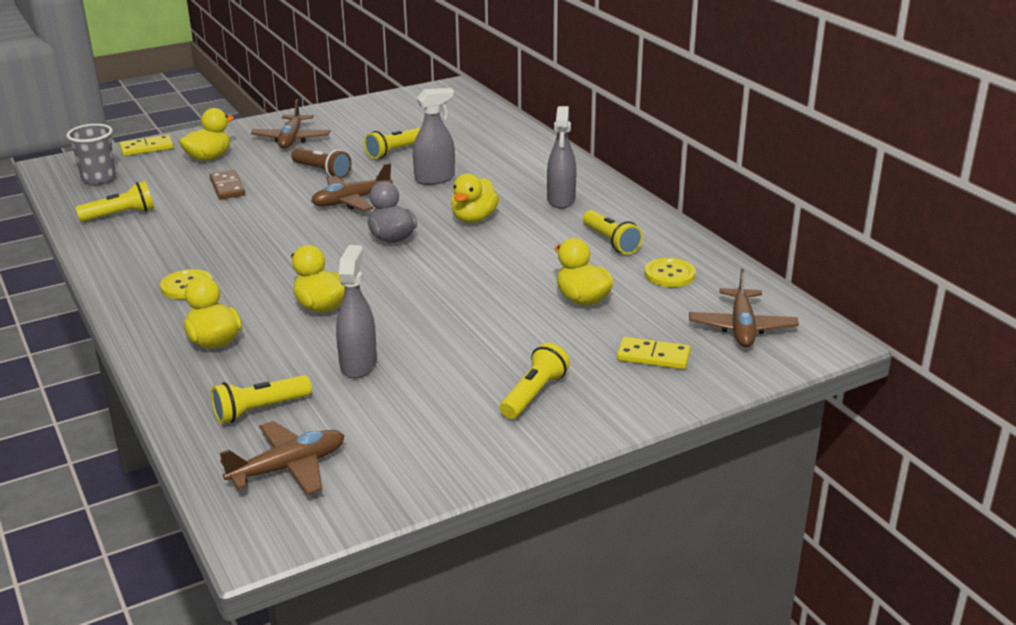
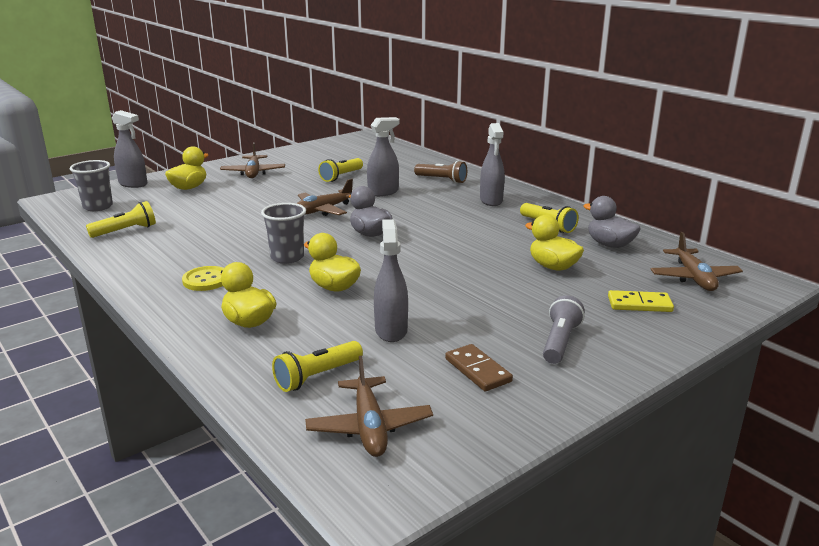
camera: 10 degrees left, 5 degrees down
(147, 148) = (133, 184): yellow domino -> grey spray bottle
(227, 187) = (213, 207): brown domino -> brown domino (478, 370)
(285, 263) = (287, 257): none -> grey cup
(288, 467) = (369, 427): brown plane -> brown plane turned 120 degrees clockwise
(322, 171) = (289, 192): brown flashlight -> brown flashlight (442, 180)
(474, 218) = (429, 216): yellow duck -> none
(534, 394) = (559, 341): yellow flashlight -> grey flashlight
(669, 274) = (609, 245): yellow button -> grey duck

